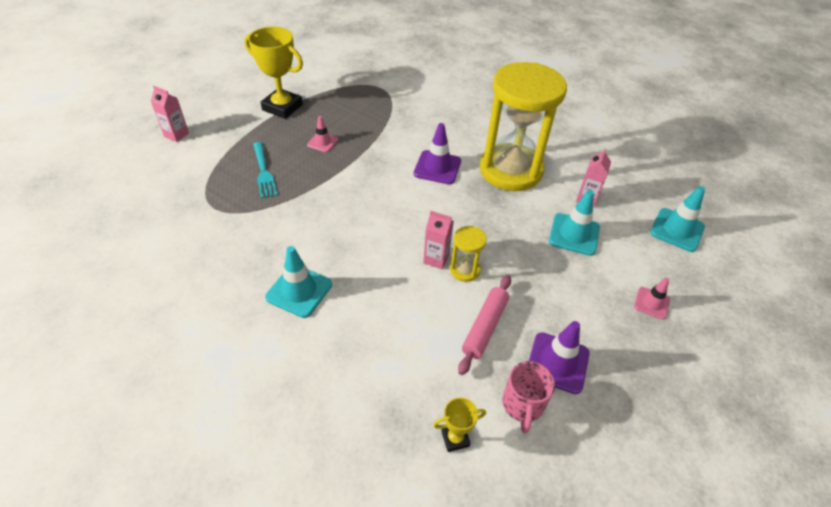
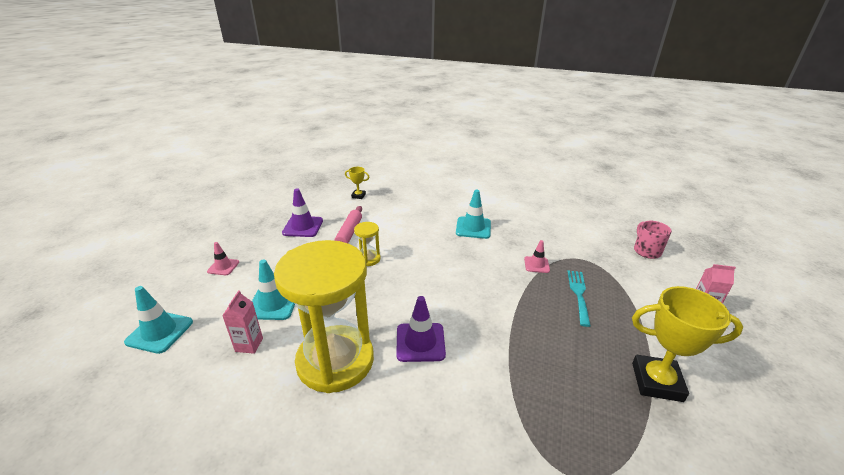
camera: 165 degrees right, 15 degrees down
(264, 172) = (578, 294): turquoise fork -> turquoise fork turned 45 degrees clockwise
(322, 142) = (560, 341): pink traffic cone -> pink traffic cone (536, 265)
(436, 259) = (392, 261): pink carton -> none
(455, 438) = (358, 196): yellow trophy -> yellow trophy turned 45 degrees clockwise
(522, 405) = (325, 209): pink mug -> pink mug (646, 251)

